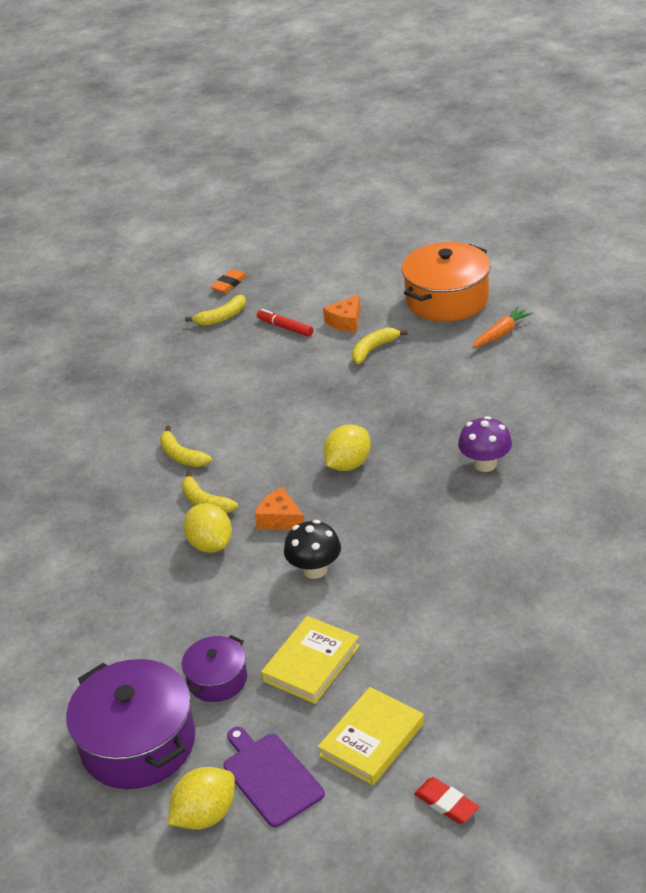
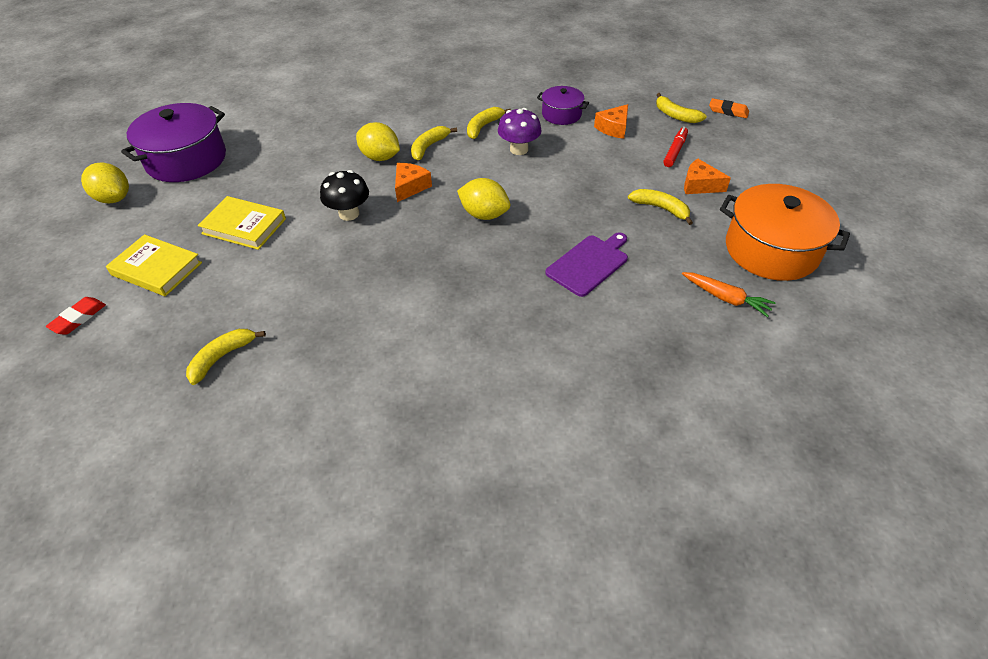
camera: 75 degrees right, 10 degrees up
(210, 544) = (380, 157): yellow lemon -> yellow lemon turned 75 degrees clockwise
(217, 679) = (237, 183): purple pot -> purple pot (561, 114)
(227, 361) = (613, 128): none -> orange cheese
(270, 777) = (137, 222): purple cutting board -> purple cutting board (589, 264)
(485, 464) = (496, 305): purple mushroom -> purple mushroom (519, 149)
(527, 660) = (222, 357): none -> yellow banana

